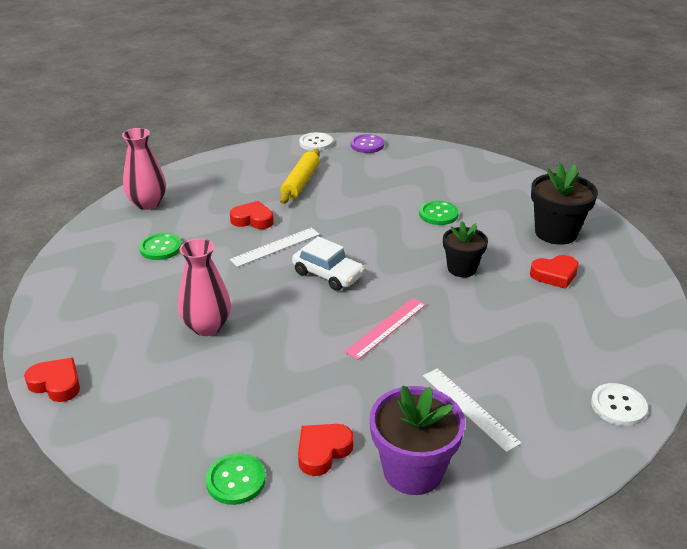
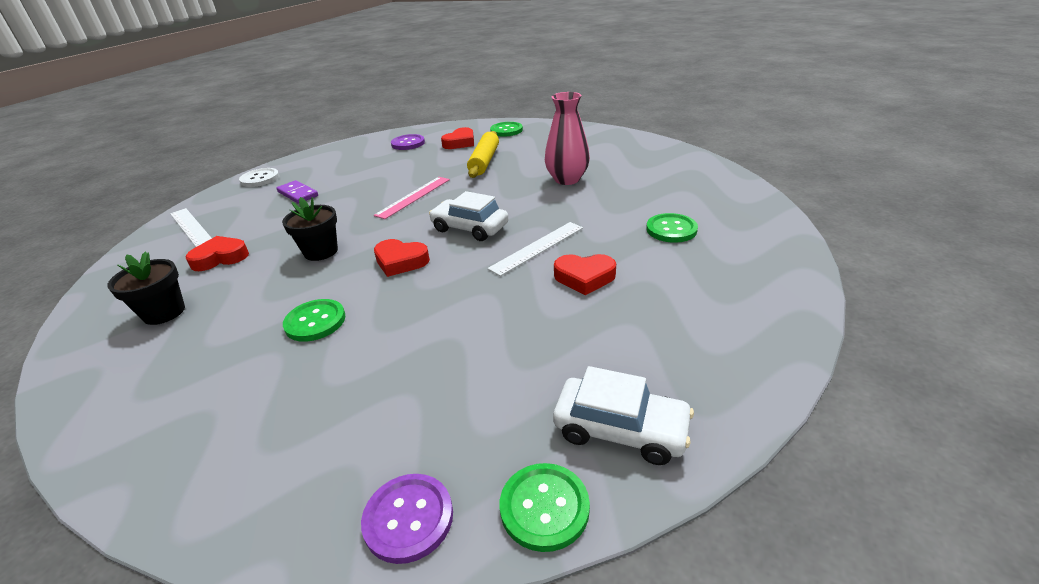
camera: 175 degrees right, 0 degrees up
(56, 384) = (649, 143): red heart -> red heart (401, 261)
(147, 203) = (756, 282): pink vase -> none
(275, 157) = (620, 429): none -> white car
(300, 182) = (540, 358): yellow rolling pin -> yellow rolling pin (484, 161)
(316, 143) = (544, 507): white button -> green button
(413, 470) = (408, 143): purple flower pot -> purple button
(469, 408) = (364, 166): white ruler -> white ruler (191, 227)
(536, 359) = (298, 194): none -> purple domino
(556, 233) = (164, 312): black flower pot -> black flower pot, size x0.66

